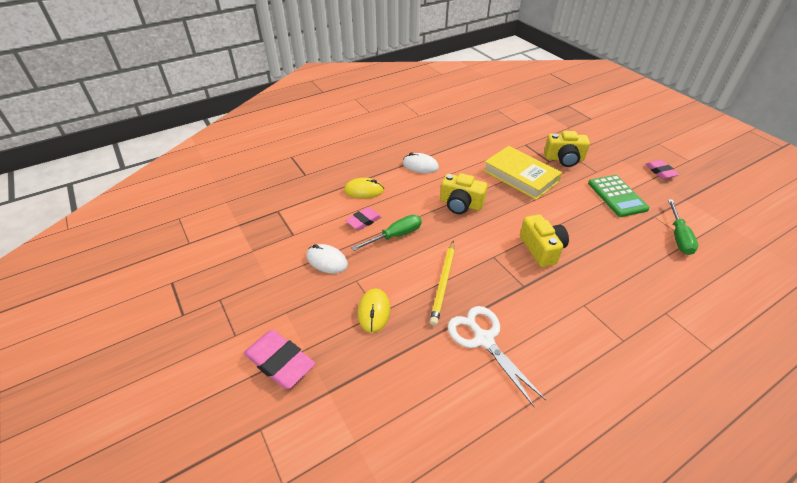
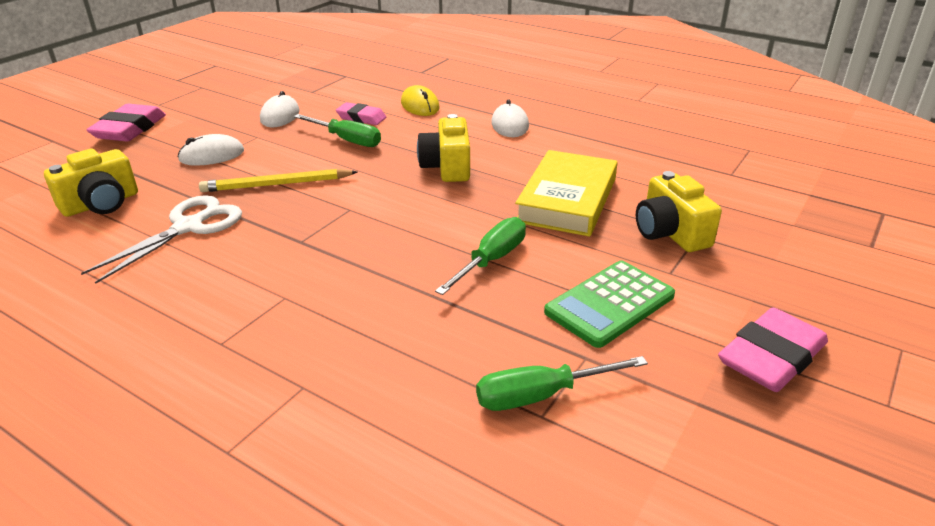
camera: 65 degrees right, 10 degrees down
(374, 311) = (212, 155): yellow mouse -> white mouse
(541, 249) = (392, 244): yellow camera -> yellow camera (101, 204)
(570, 218) = (491, 260): none -> green screwdriver
(660, 172) = (771, 357): pink eraser -> pink eraser, size x1.61

